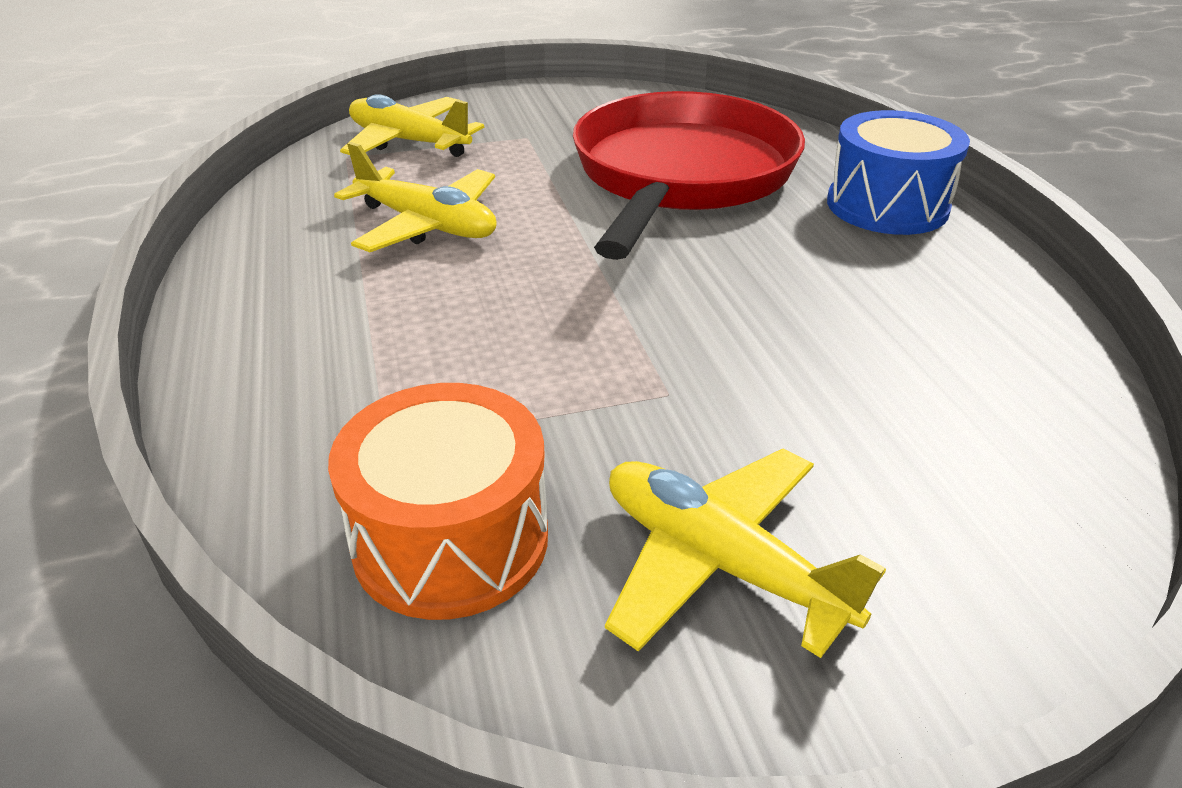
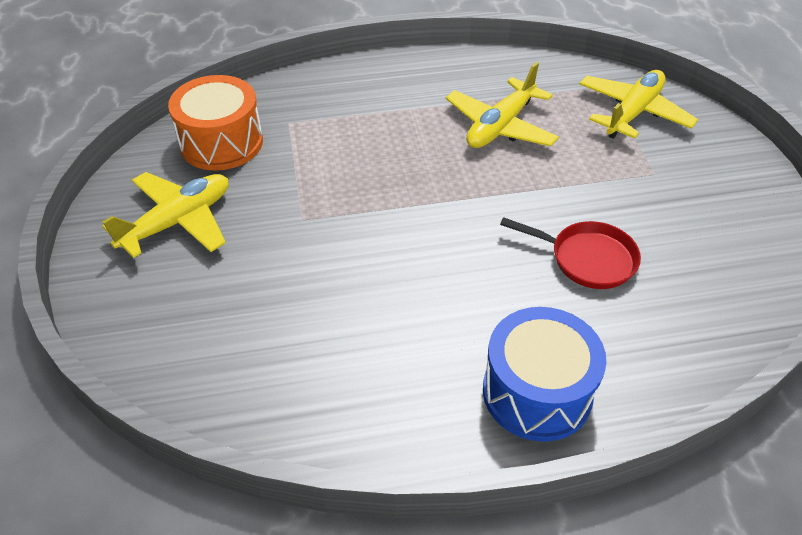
camera: 95 degrees right, 10 degrees up
(680, 176) = (587, 259): red pan -> red pan, size x0.44

